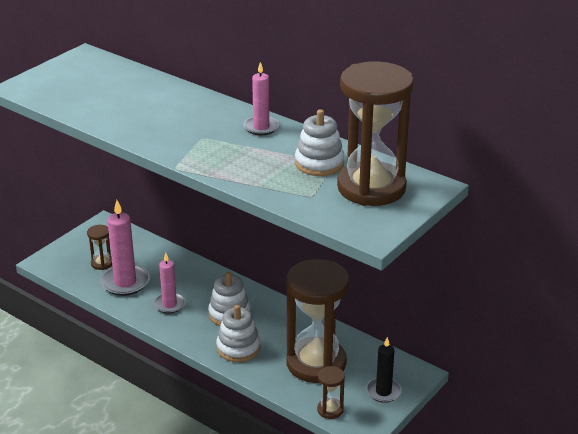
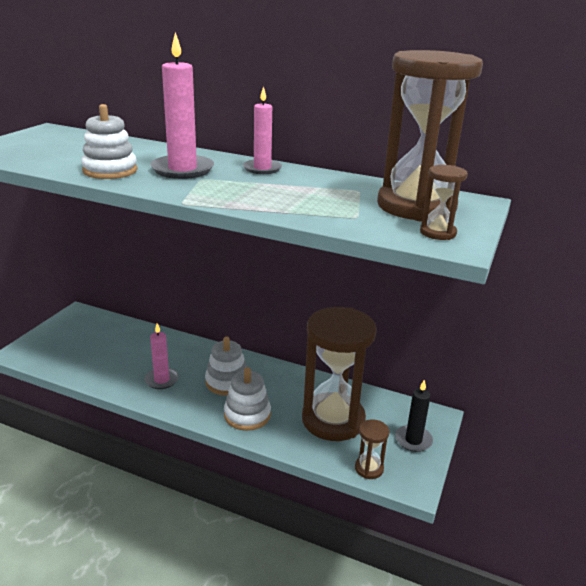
camera: 15 degrees left, 5 degrees down
(102, 263) = (81, 348): brown hourglass -> brown hourglass (438, 233)
(125, 282) = (109, 364): pink candle -> pink candle (182, 170)
(319, 163) = (344, 191): white stacking toy -> white stacking toy (110, 171)

